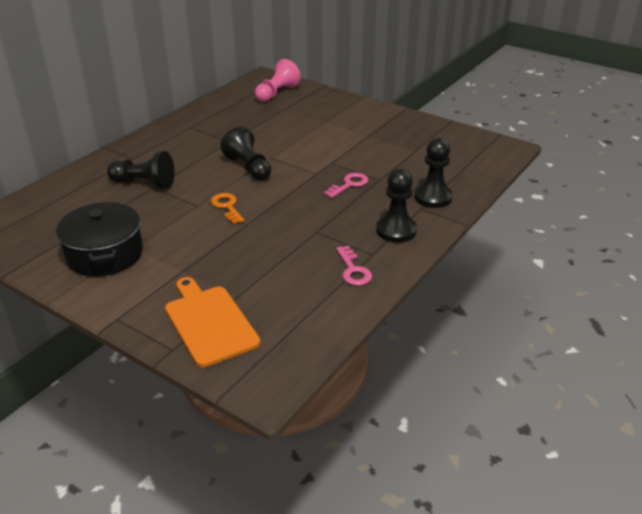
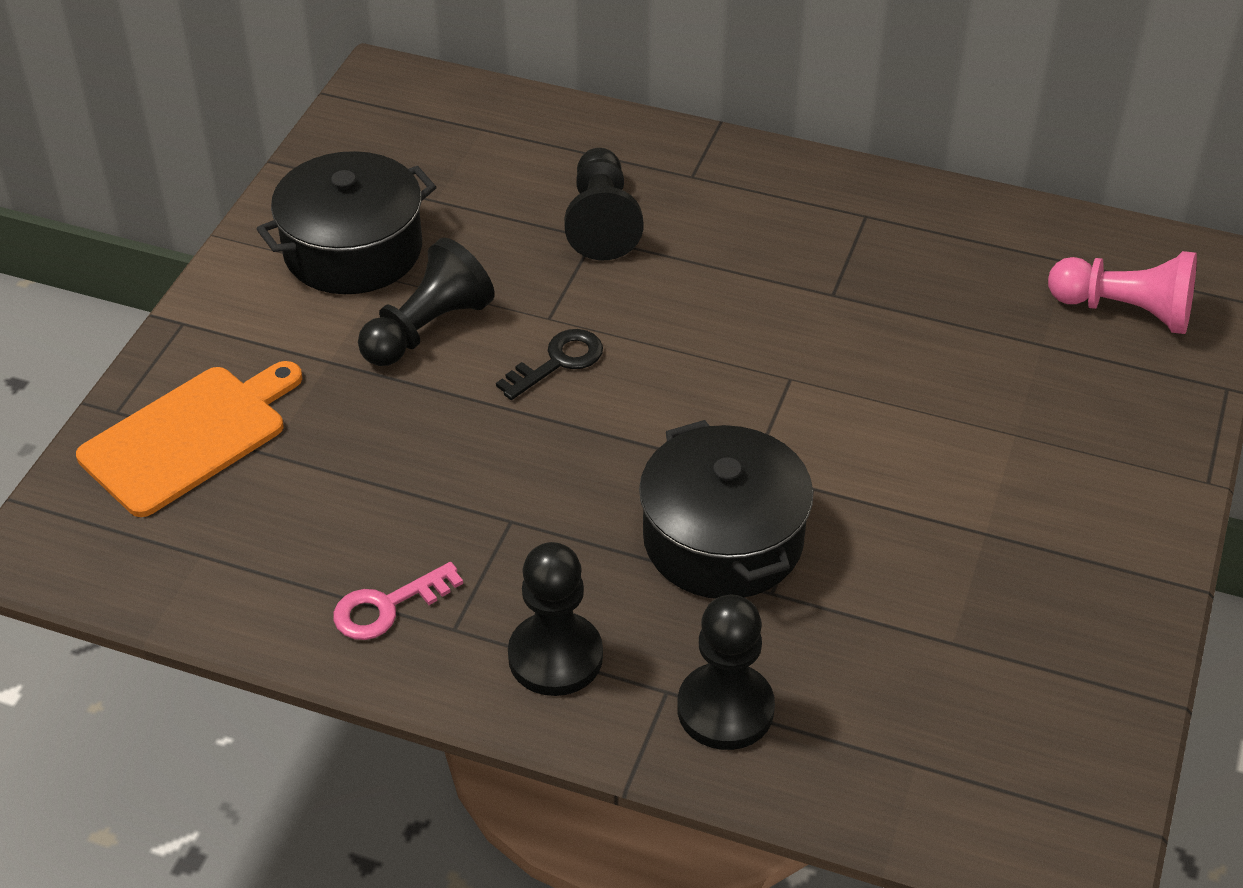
camera: 75 degrees right, 10 degrees up
(227, 207) = (558, 362): orange key -> black key
(248, 167) = (727, 354): black pawn -> black pawn (427, 329)
(349, 184) = (723, 539): pink key -> black pot

